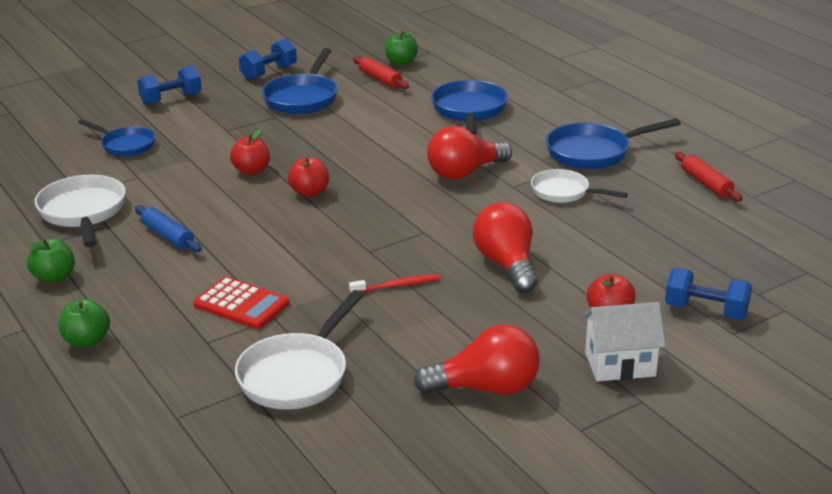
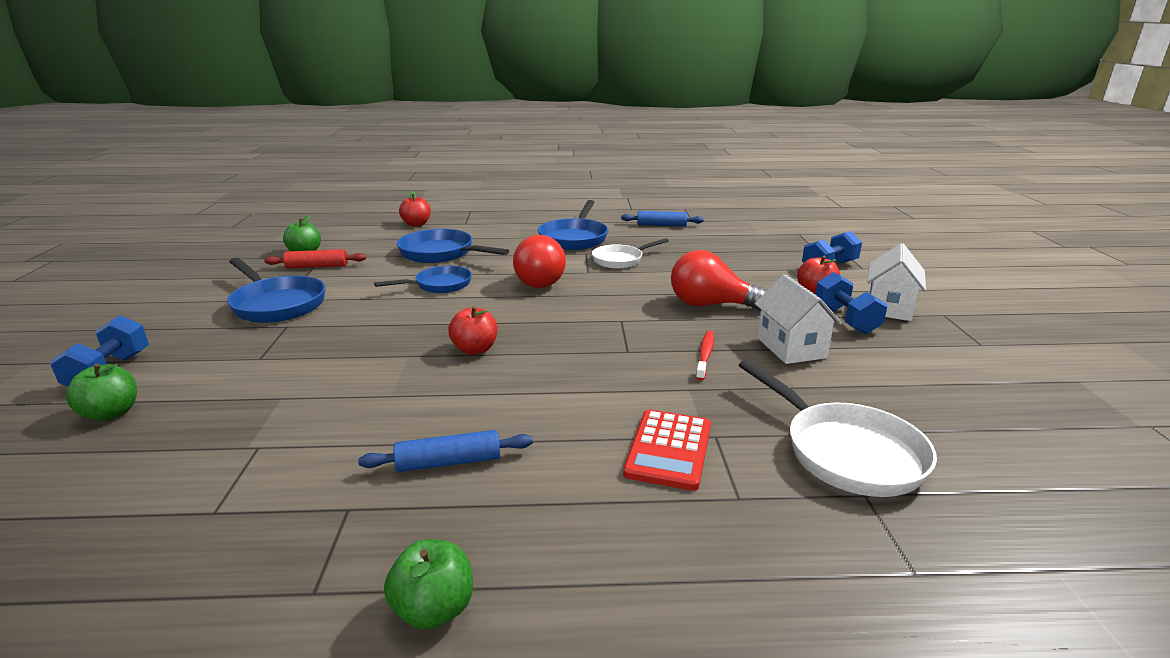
camera: 60 degrees left, 5 degrees down
(83, 213) = (277, 523): white pan -> none
(87, 340) = (663, 618): green apple -> green apple (111, 413)
(125, 145) = (153, 435): blue pan -> blue pan (439, 285)
(241, 304) = (669, 450): red calculator -> red calculator turned 135 degrees clockwise
(251, 170) = (378, 367): red apple -> red apple (416, 224)
(269, 73) = (186, 305): blue dumbbell -> blue dumbbell (845, 320)
(455, 323) = (791, 348): none -> white house
(486, 388) = (907, 363): red light bulb -> none
(706, 184) = (661, 225): red rolling pin -> blue rolling pin

